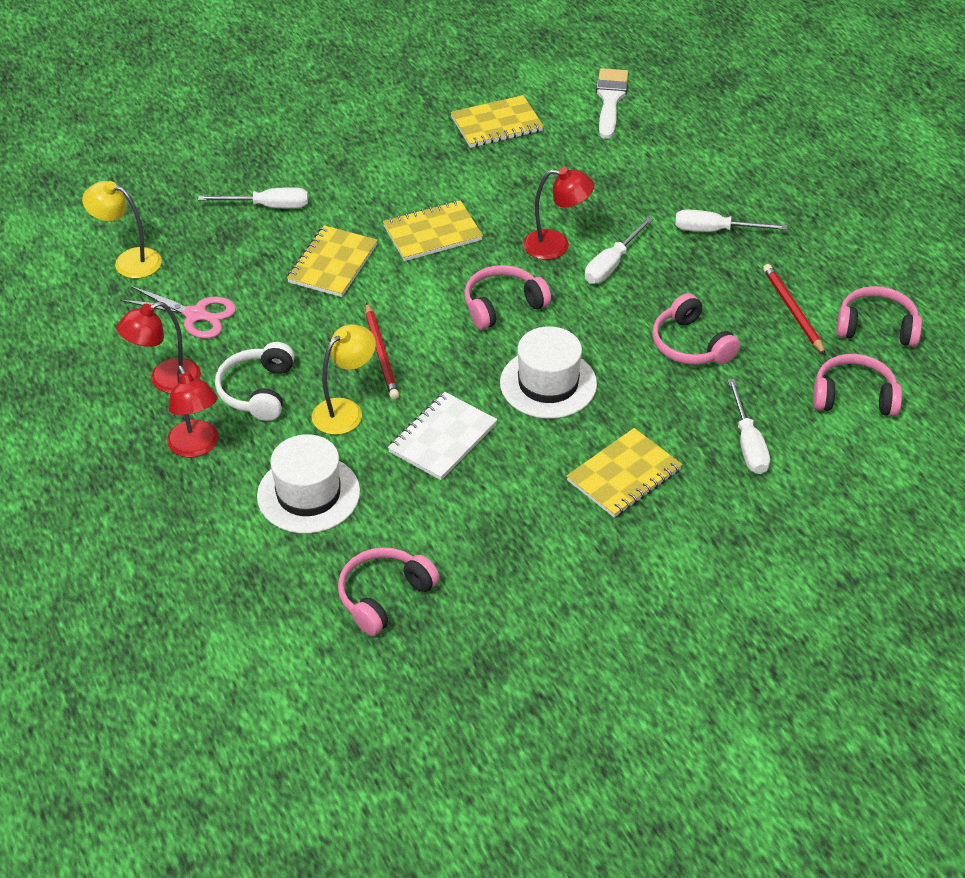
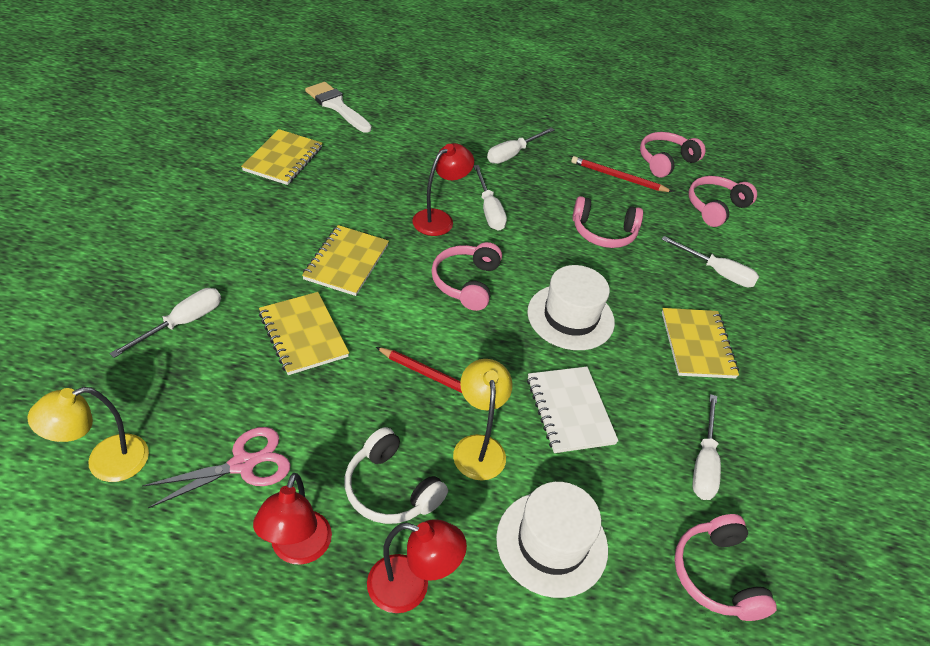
camera: 55 degrees left, 0 degrees up
(487, 541) = (704, 463): none -> white screwdriver

